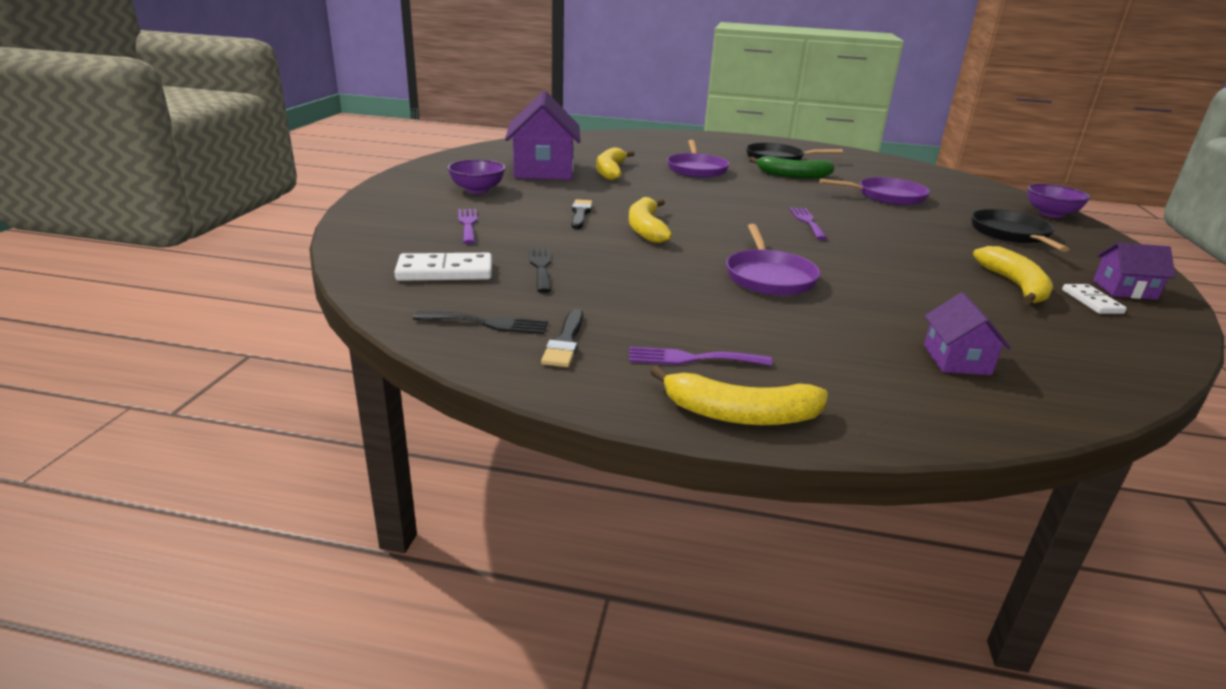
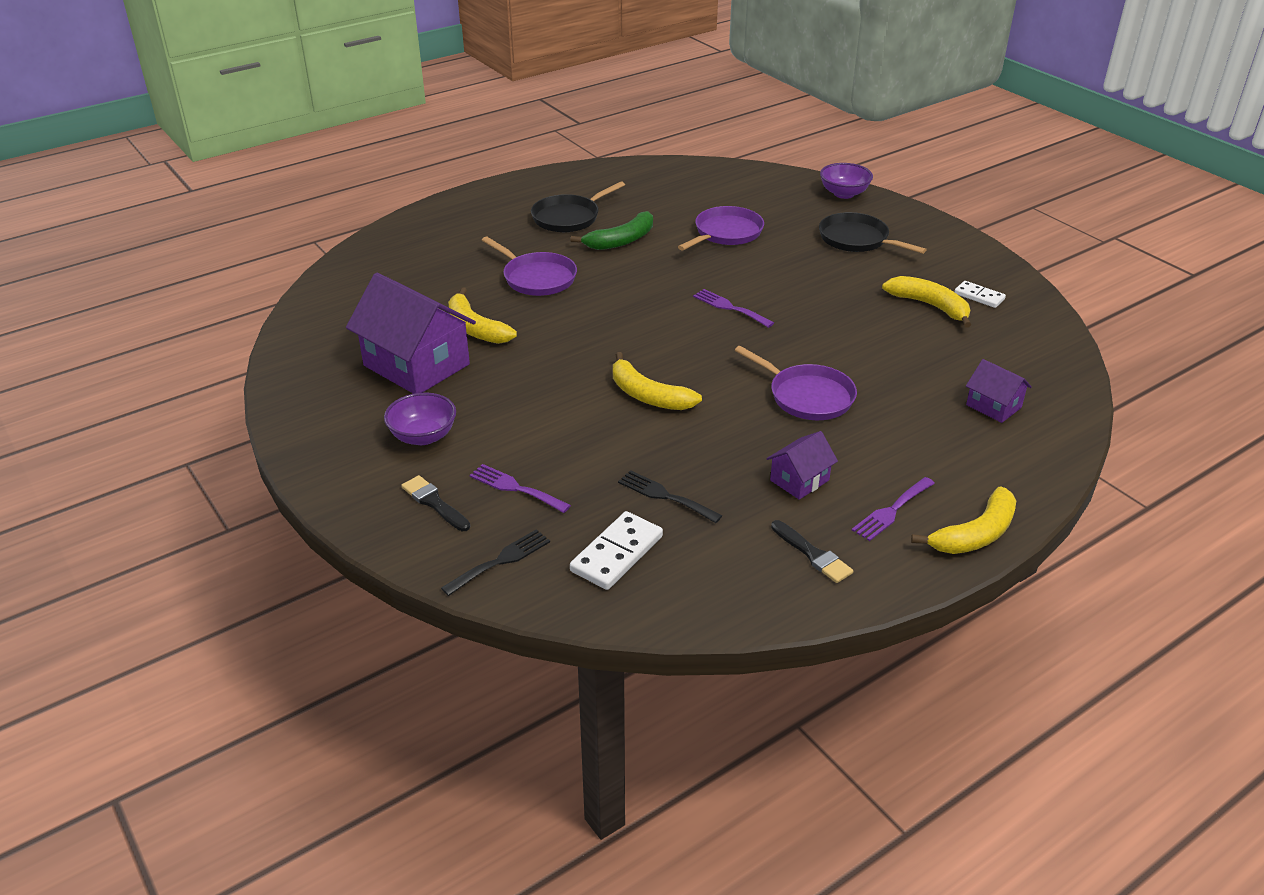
camera: 45 degrees left, 10 degrees up
(487, 323) = (744, 577): black fork -> black fork (501, 561)
(580, 214) = (569, 410): black brush -> black brush (434, 503)
(1124, 290) = (978, 271): purple house -> purple house (799, 480)

